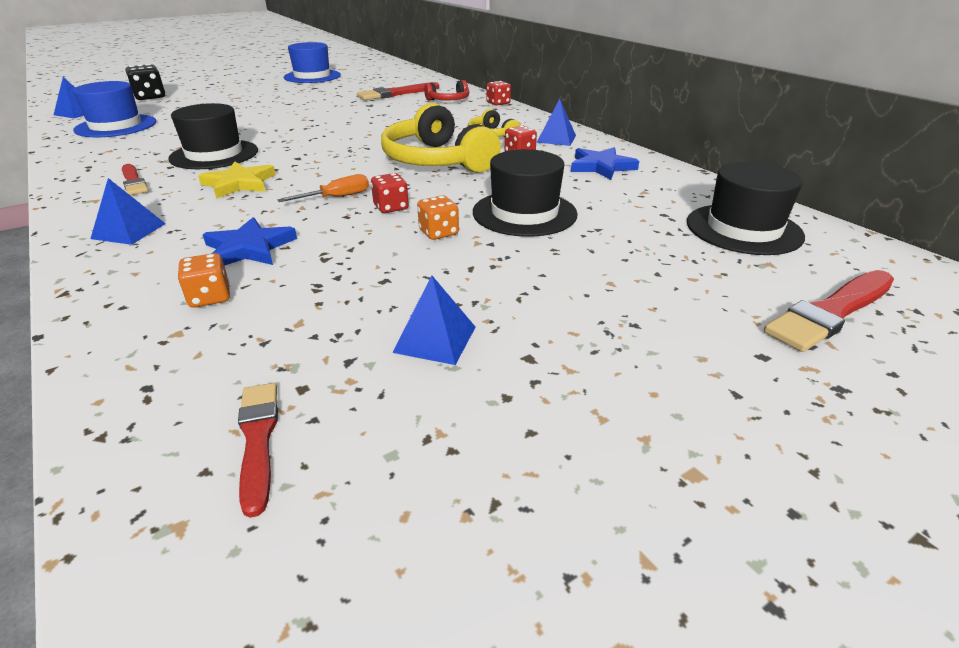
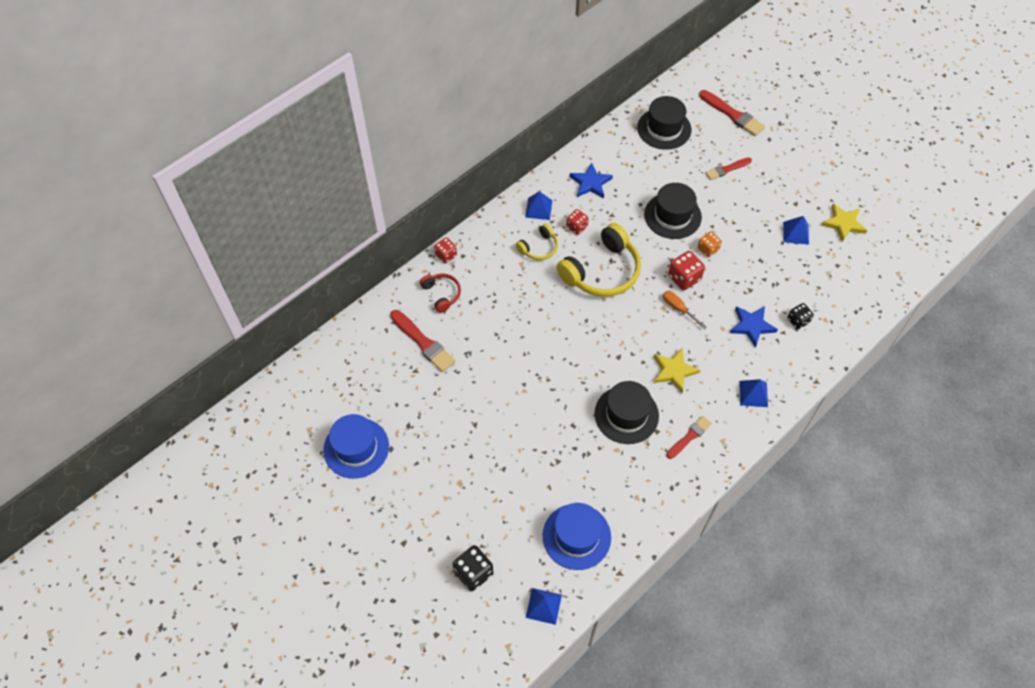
camera: 100 degrees left, 25 degrees up
(210, 297) = (798, 321): orange dice -> black dice
(258, 440) = (863, 268): red brush -> red brush (727, 169)
(391, 207) = (684, 278): red dice -> red dice, size x1.51
(433, 436) = (843, 223): none -> yellow star

